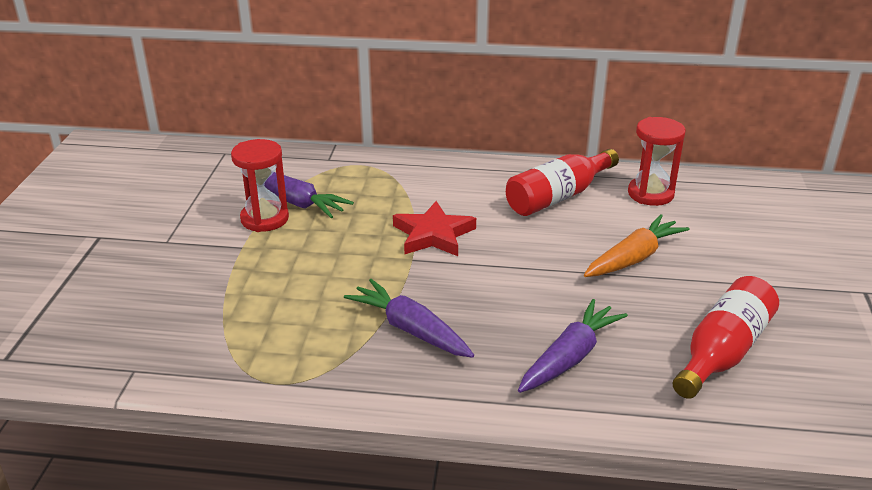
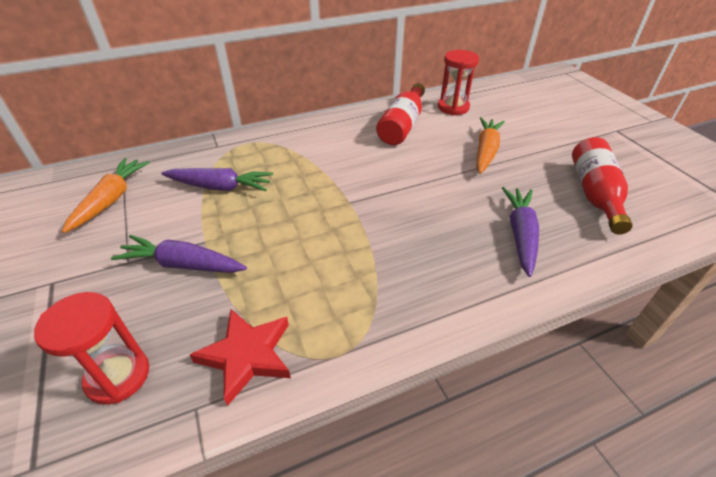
camera: 30 degrees left, 10 degrees up
(192, 182) = (111, 200): none -> orange carrot
(264, 219) = (204, 210): red hourglass -> red hourglass (118, 376)
(410, 329) = (400, 258): purple carrot -> purple carrot (183, 264)
(433, 234) = (347, 178): red star -> red star (247, 356)

